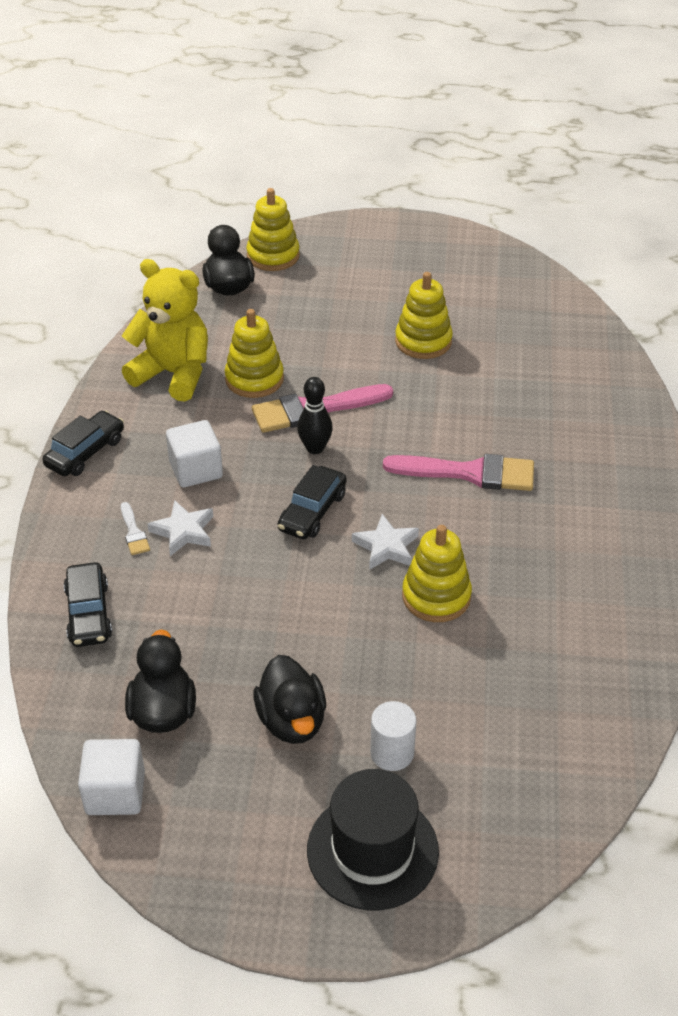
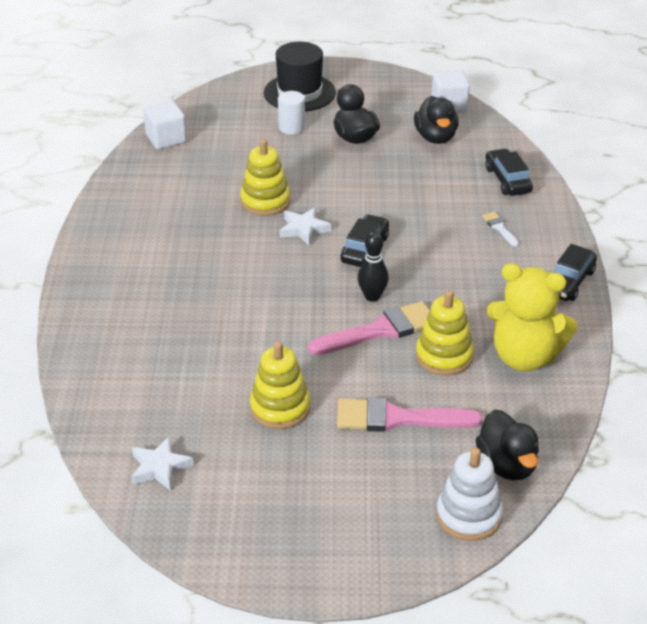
camera: 175 degrees right, 5 degrees down
(183, 531) = (461, 230): white star -> white star (159, 467)
(196, 470) = (469, 274): white cube -> white cube (166, 139)
(273, 256) = (468, 516): yellow stacking toy -> white stacking toy
(469, 473) = (237, 284): pink brush -> pink brush (397, 418)

